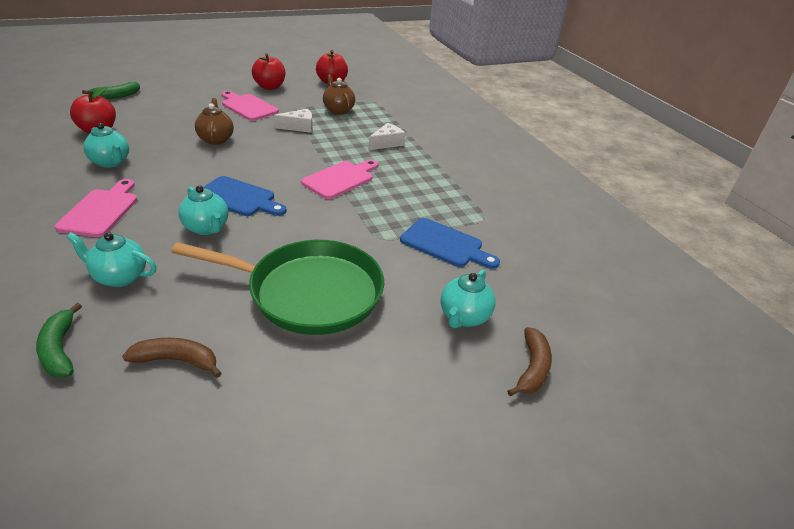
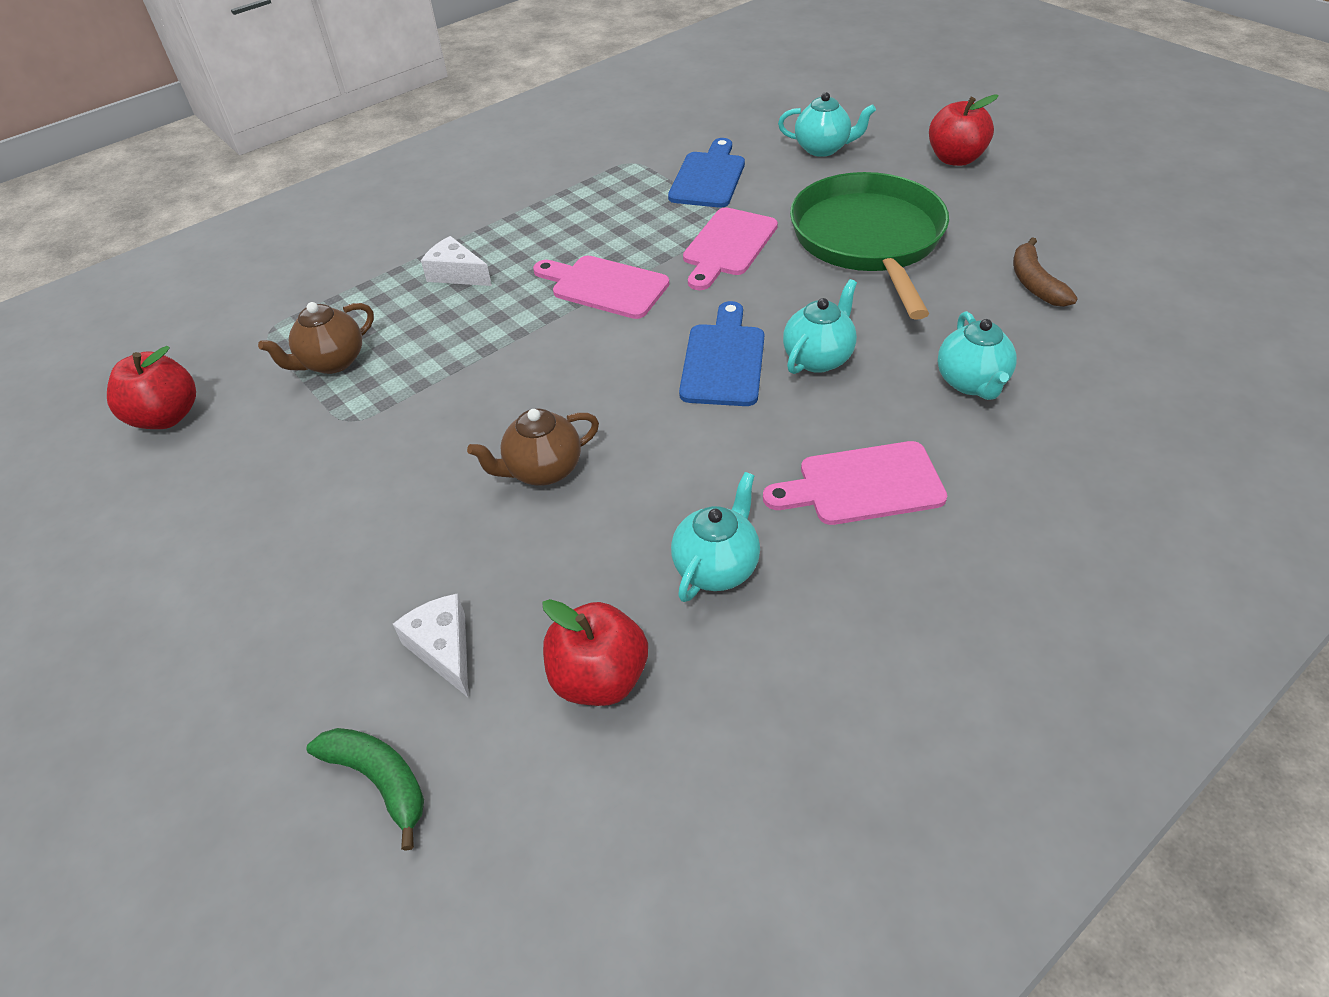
camera: 100 degrees left, 10 degrees up
(59, 349) = (1103, 364): green banana -> none
(248, 107) = (360, 492): pink cutting board -> pink cutting board (728, 246)
(270, 87) = (224, 504): red apple -> red apple (955, 159)
(299, 127) = (436, 385): white cheese -> white cheese (444, 649)
(532, 368) = (858, 111): brown banana -> none

